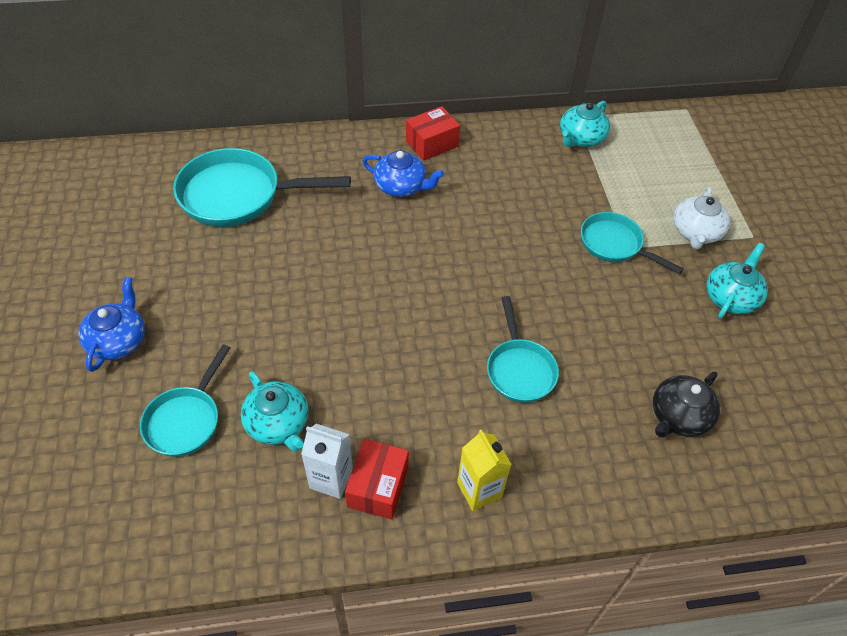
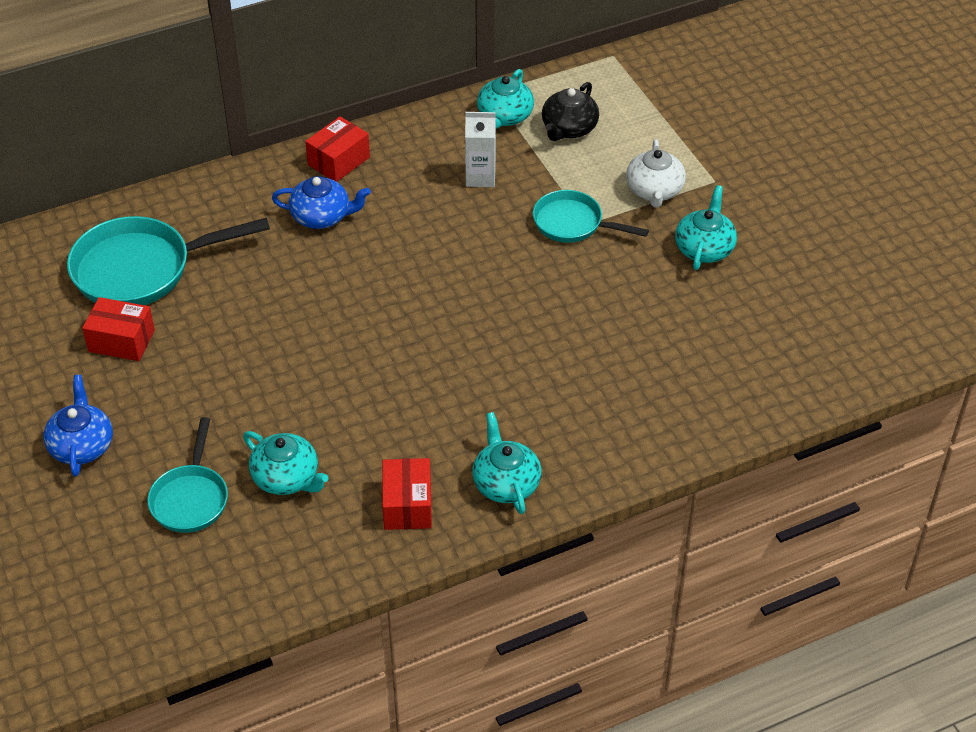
camera: 15 degrees left, 5 degrees down
(195, 253) = (121, 341): none -> red box
(331, 479) = (359, 510): white carton -> white carton (480, 177)
(479, 490) = (505, 483): yellow carton -> turquoise teapot
(519, 369) = (511, 369): turquoise pan -> none
(678, 416) = (678, 372): black teapot -> black teapot (569, 128)

